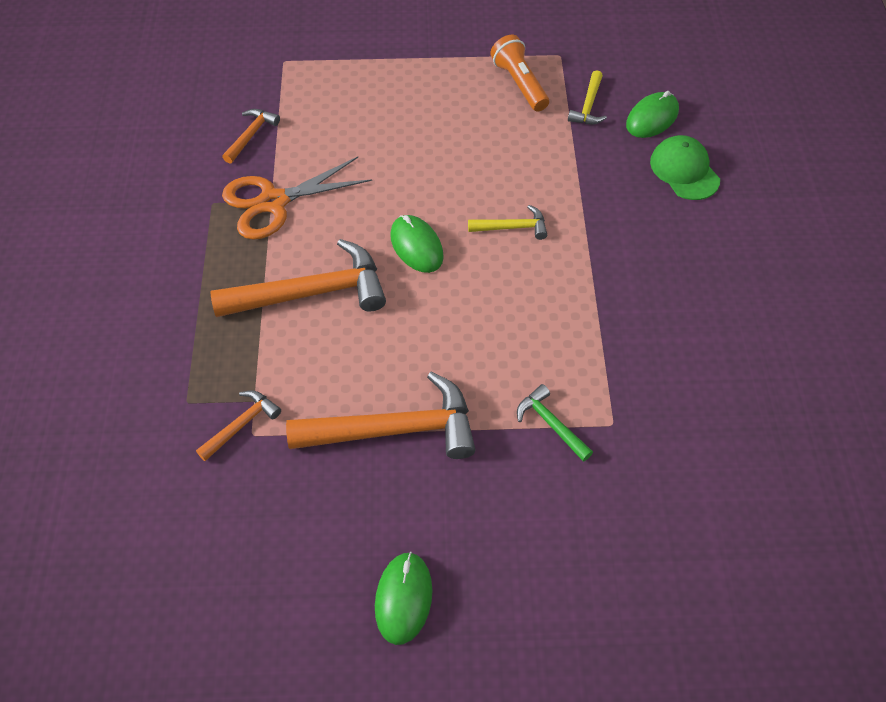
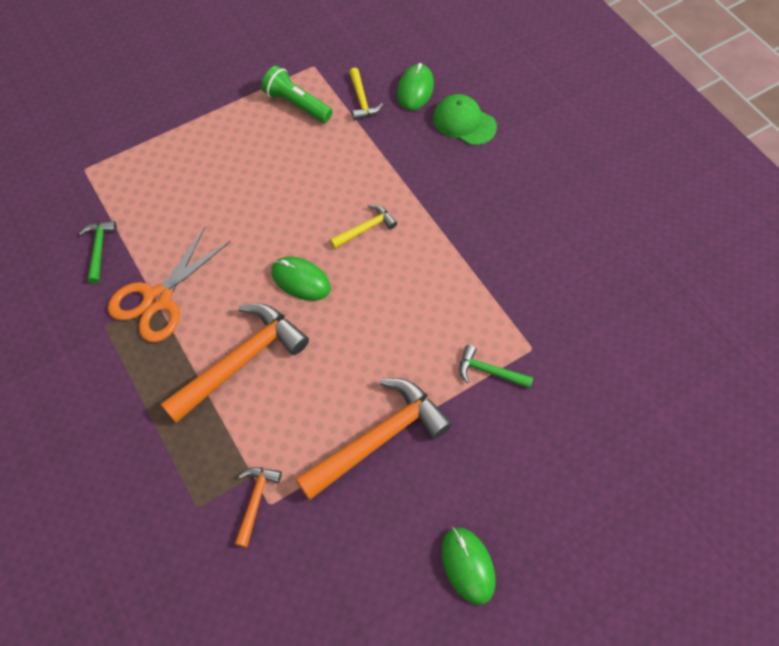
camera: 30 degrees left, 5 degrees up
(251, 135) = (99, 249): orange hammer -> green hammer
(519, 83) = (296, 104): orange flashlight -> green flashlight

